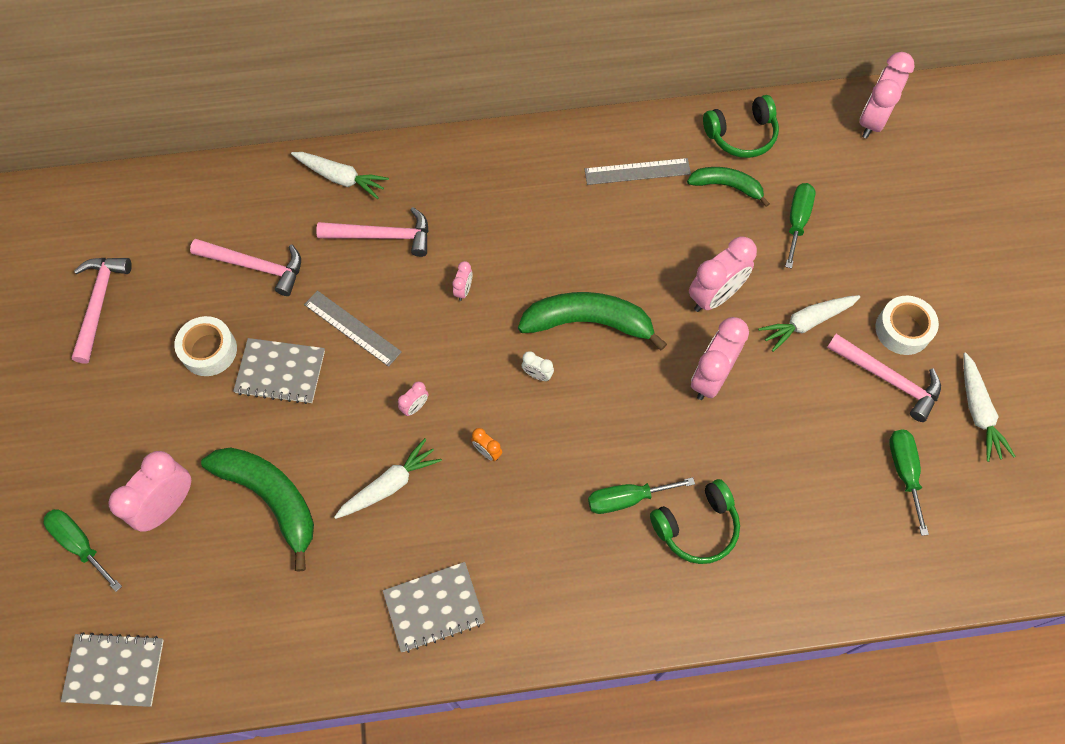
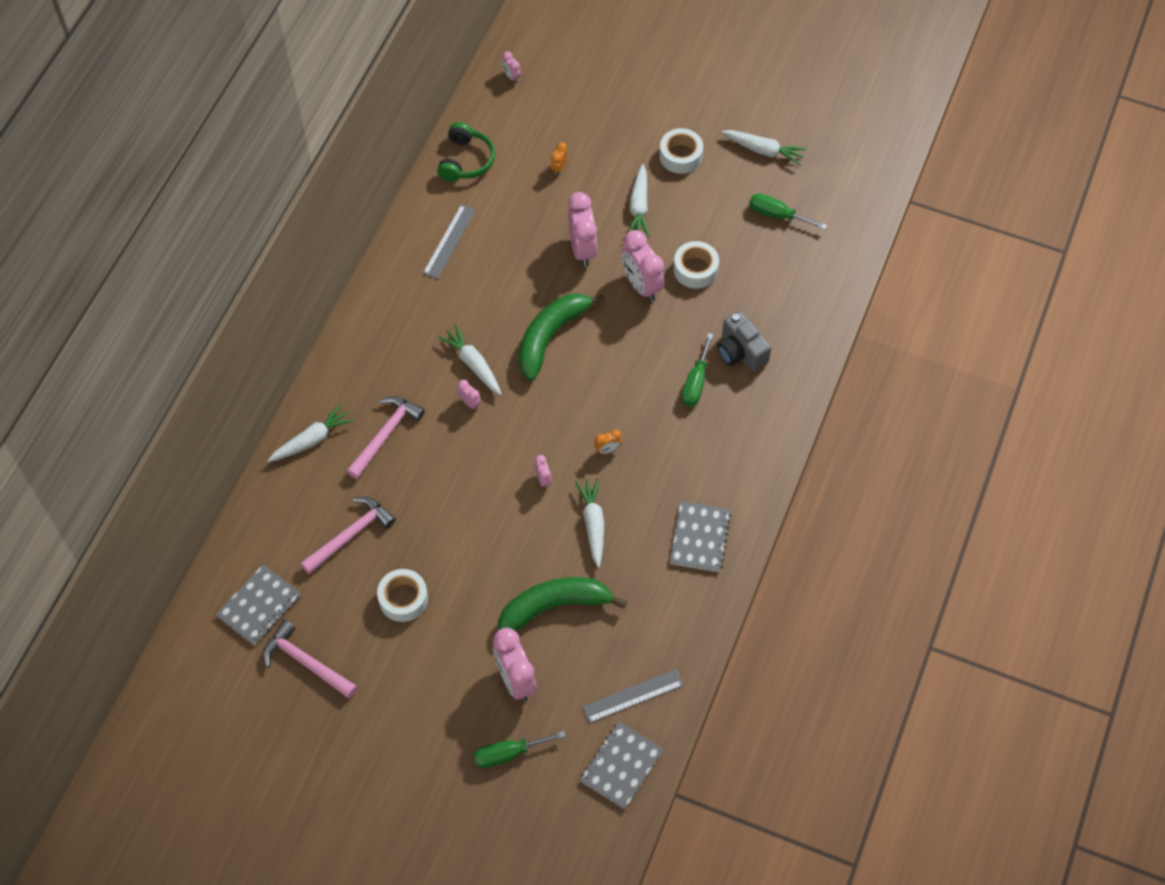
camera: 60 degrees left, 5 degrees down
(280, 372) = (455, 556): grey notebook -> grey notebook (259, 605)
(352, 328) = (451, 491): grey ruler -> grey ruler (632, 696)
(510, 269) = (473, 364): none -> white carrot
(537, 375) = (569, 389): white clock -> none
(697, 526) = (740, 352): green headphones -> grey camera
(727, 186) = (501, 193): green banana -> none
(769, 422) = (695, 269): none -> white tape
(797, 221) = (559, 168): green screwdriver -> orange clock
(872, 120) = (511, 76): pink clock -> pink clock, size x0.46
(888, 379) = (709, 185): pink hammer -> none

